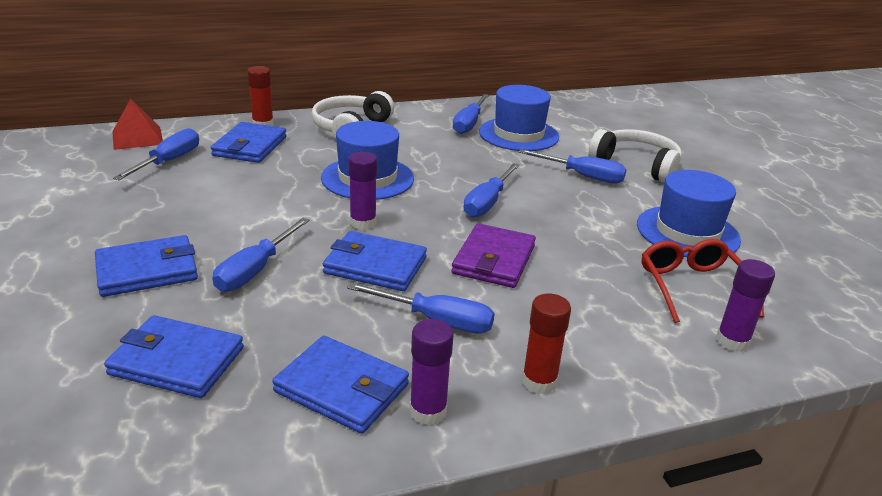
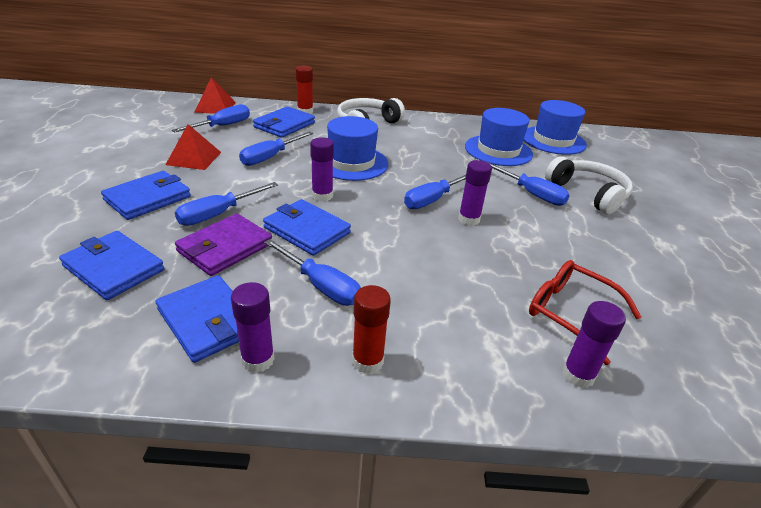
camera: 20 degrees right, 5 degrees up
(147, 270) = (148, 198): blue wallet -> blue wallet turned 45 degrees counterclockwise
(165, 209) = (193, 158): none -> red pyramid
(469, 124) = (462, 135): blue screwdriver -> blue screwdriver (270, 157)
(494, 260) = (404, 247): purple wallet -> purple wallet (225, 247)
(539, 216) = (469, 219): none -> purple glue stick
(687, 232) = (599, 262): blue hat -> blue hat (553, 140)
(692, 287) = (570, 313): red glasses -> red glasses turned 60 degrees counterclockwise

